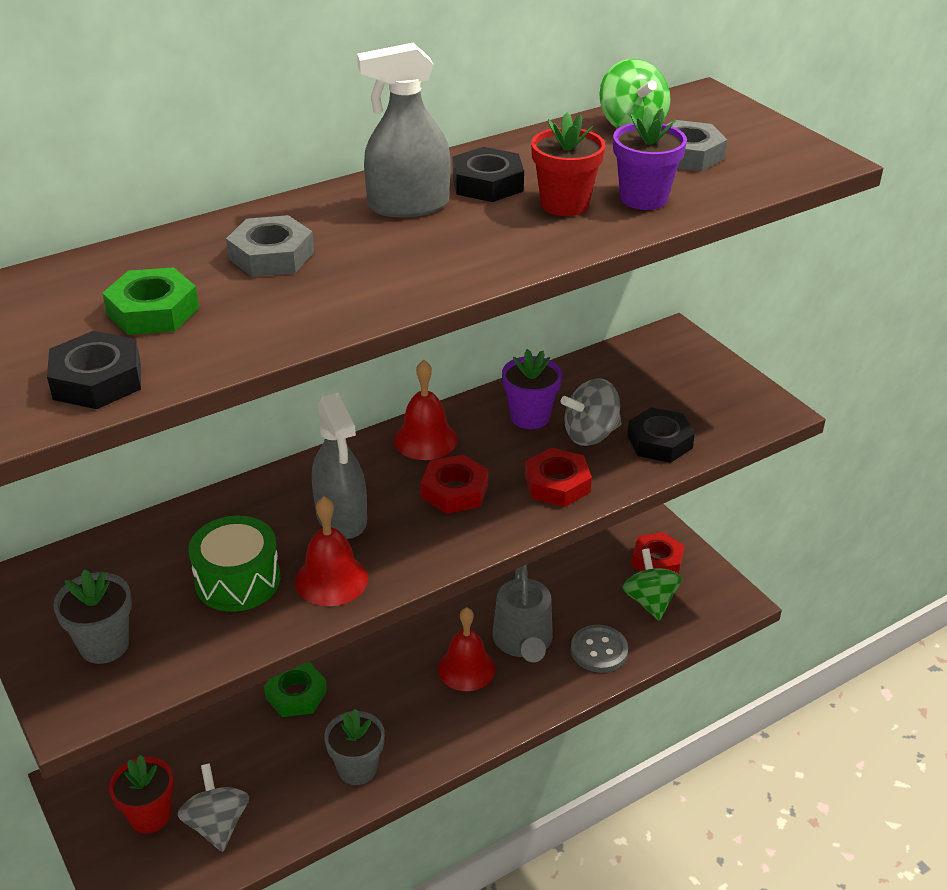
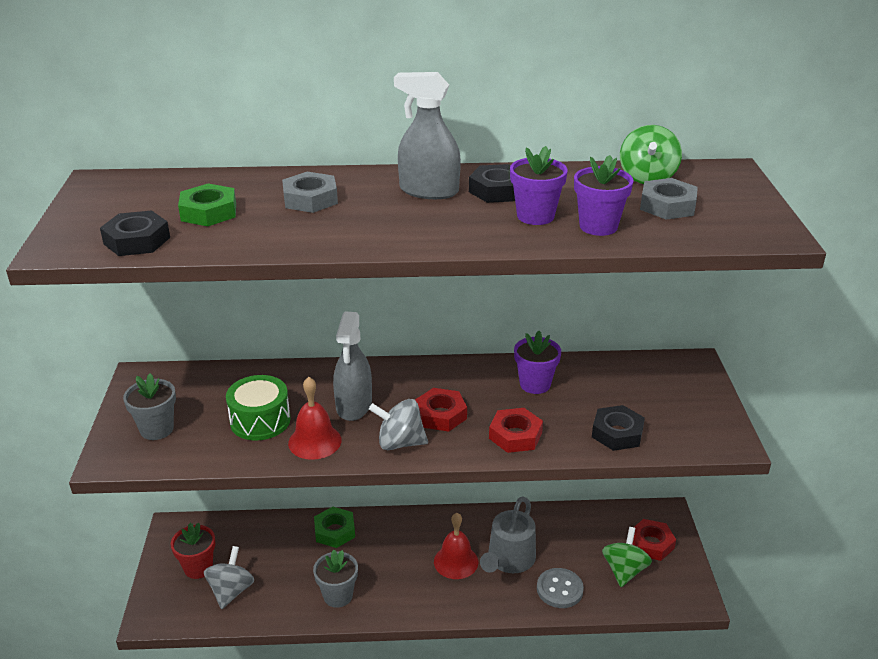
camera: 30 degrees right, 5 degrees down
(425, 439) = (450, 375): red bell -> none
(564, 204) = (535, 216): red flower pot -> purple flower pot
(590, 434) = (569, 410): grey spinning top -> grey spinning top (400, 443)

